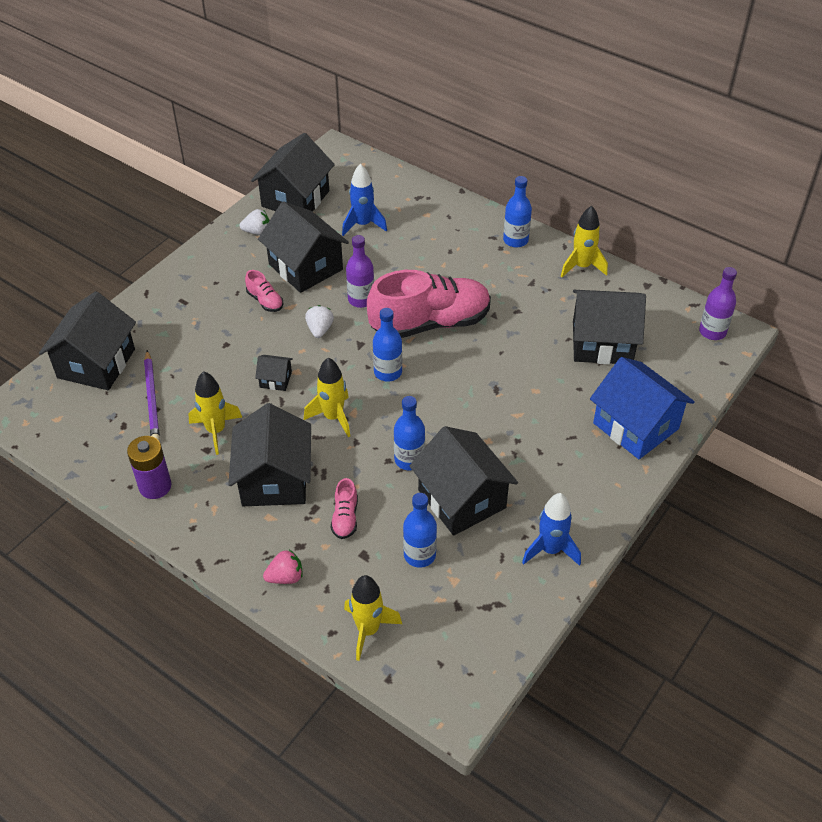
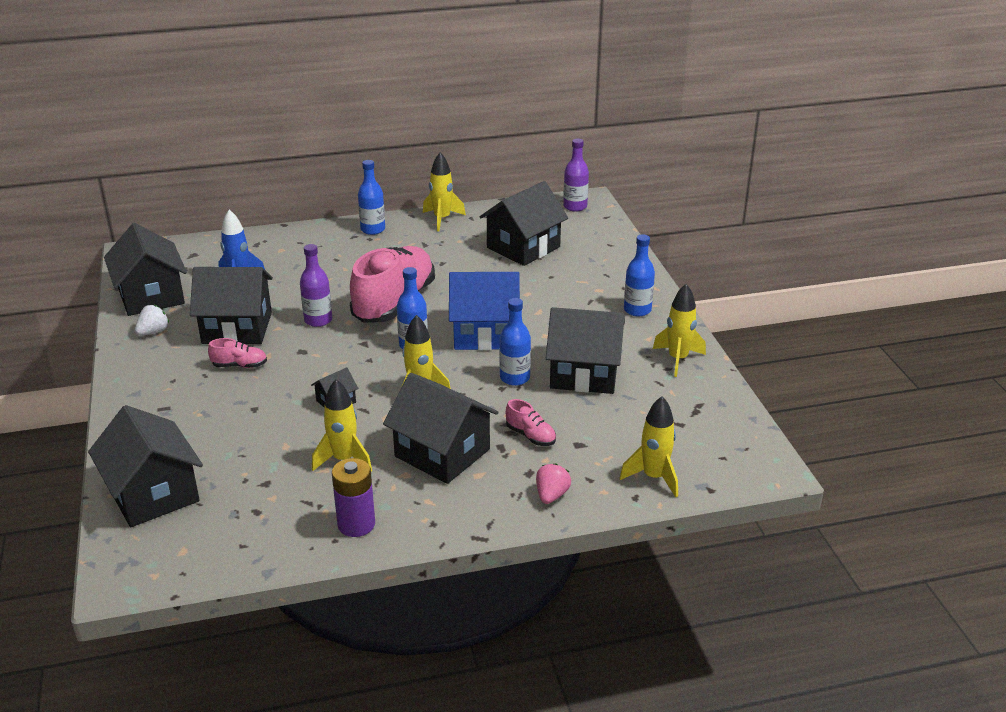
camera: 50 degrees left, 15 degrees down
(152, 399) = (251, 479): purple pencil -> none
(320, 330) = (317, 354): white strawberry -> none
(419, 555) = (612, 418): blue bottle -> blue bottle (637, 310)
(550, 550) = (678, 359): blue rocket -> yellow rocket
(635, 426) = (614, 273): blue house -> blue house (484, 333)

